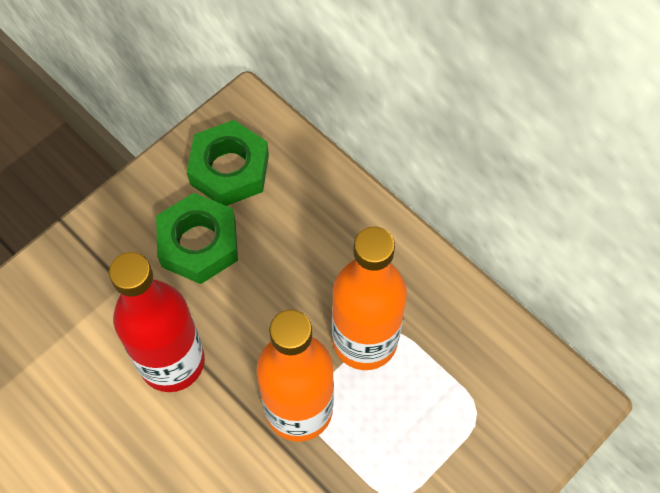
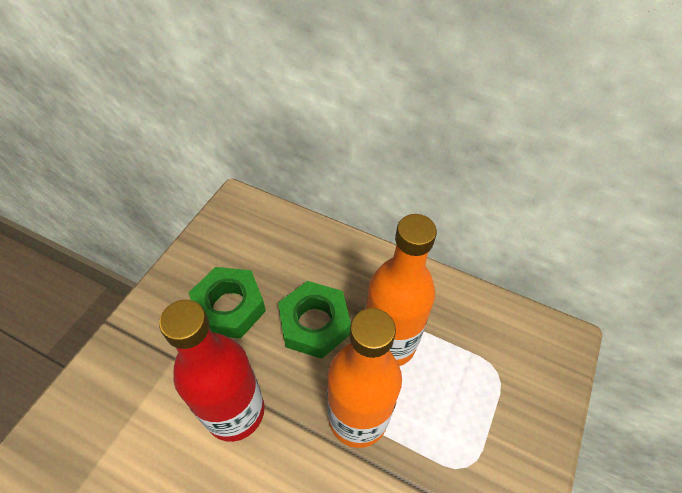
camera: 20 degrees left, 10 degrees down
(229, 169) = (237, 246): green nut -> green nut (314, 323)

